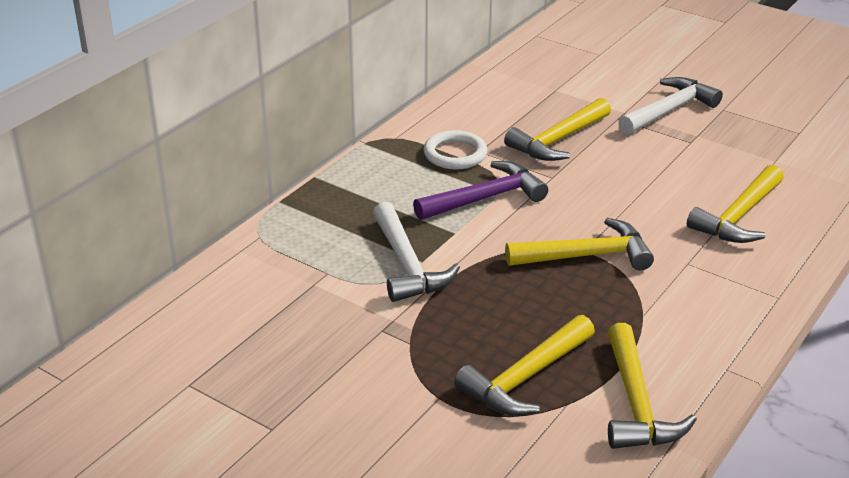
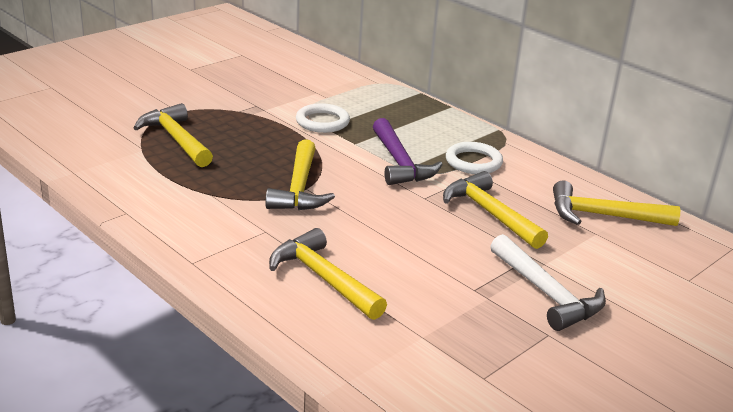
camera: 100 degrees right, 5 degrees down
(407, 265) = (322, 122): white hammer -> white ring
(636, 404) = (121, 170): yellow hammer -> yellow hammer (602, 216)

